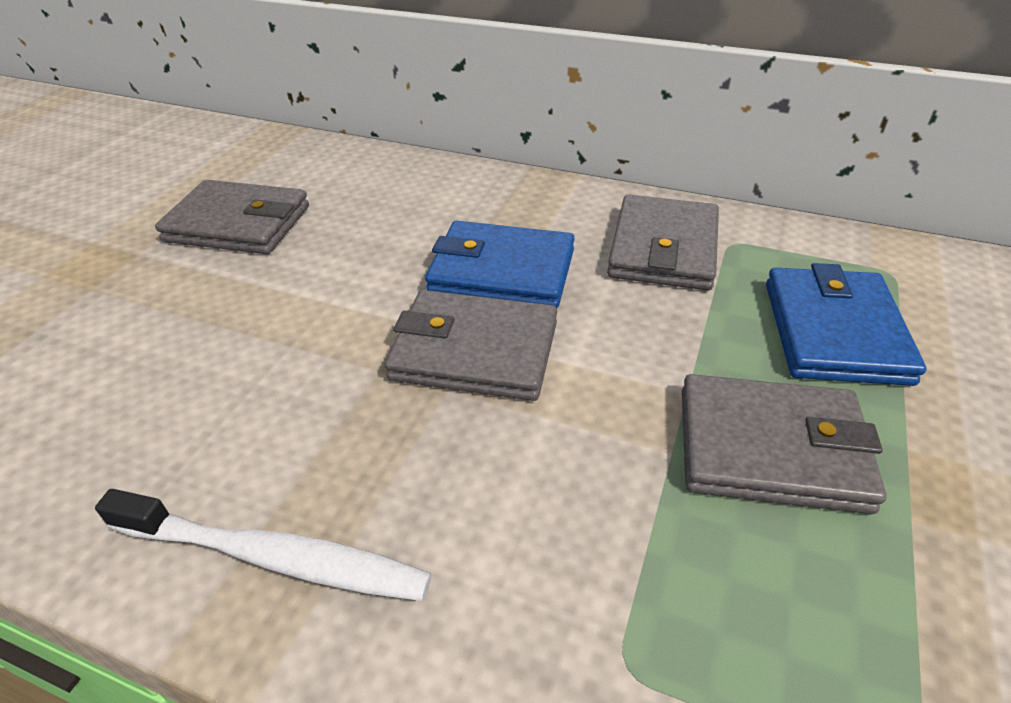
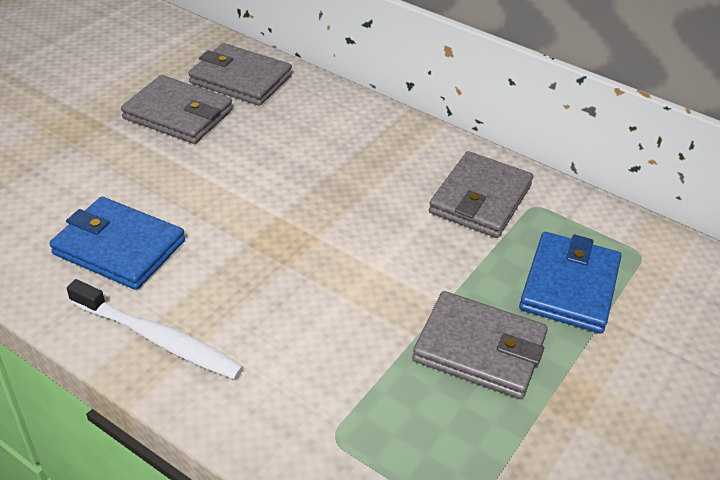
camera: 10 degrees right, 0 degrees up
(474, 351) = (314, 245): grey wallet -> grey wallet (240, 79)
(502, 271) = (354, 192): blue wallet -> blue wallet (119, 248)

